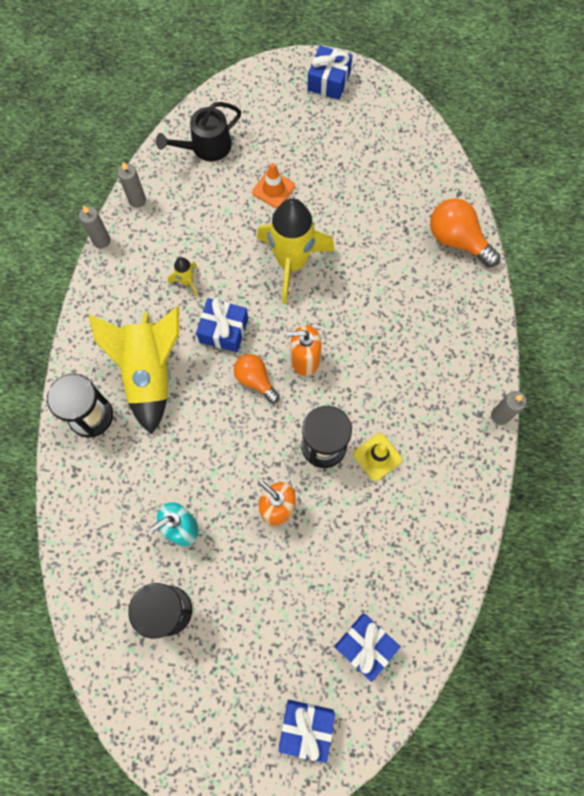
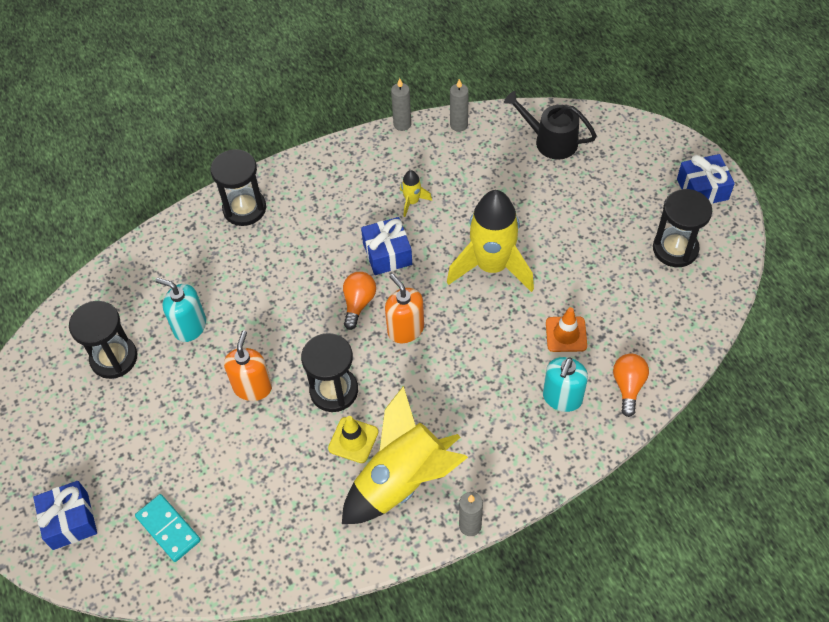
camera: 60 degrees right, 15 degrees down
(149, 373) = (309, 225): yellow rocket -> yellow rocket (402, 481)
(273, 189) = (552, 211): orange traffic cone -> orange traffic cone (566, 334)
(365, 646) = (168, 529): blue gift -> turquoise domino
(366, 133) = (675, 249): none -> black hourglass
(438, 288) = (562, 398): none -> turquoise soap dispenser
(457, 240) = (628, 386): orange light bulb -> orange light bulb, size x0.66

